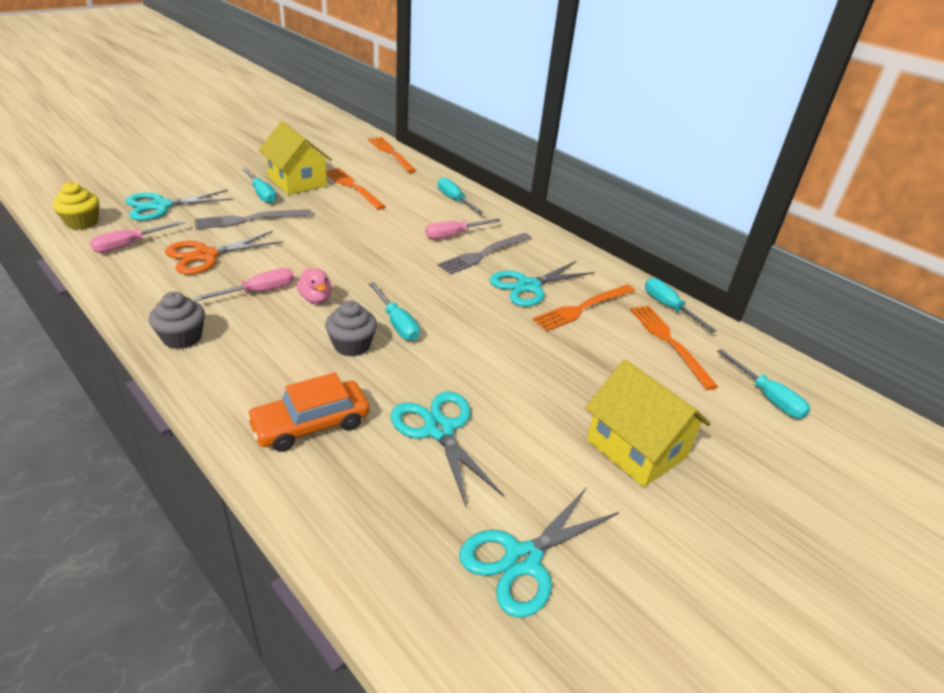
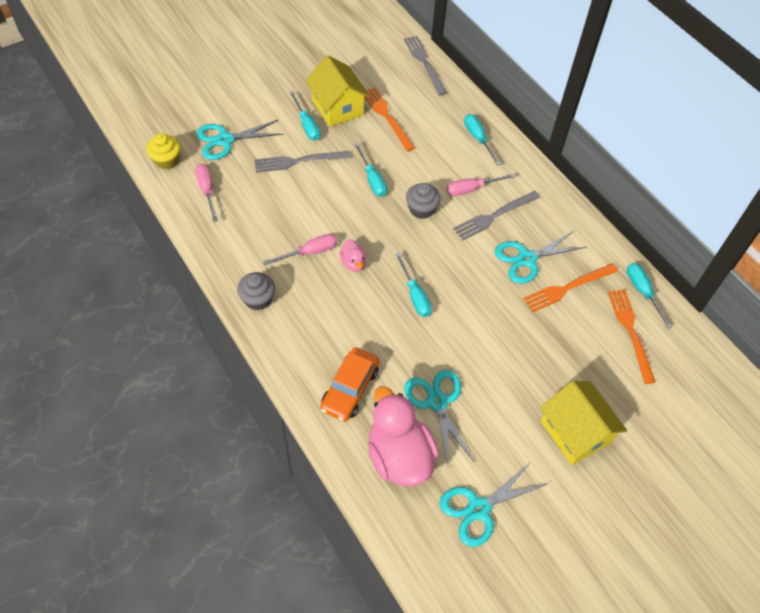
camera: 10 degrees right, 20 degrees up
(129, 245) = (207, 191): pink screwdriver -> pink screwdriver turned 105 degrees clockwise
(206, 255) = (267, 207): orange scissors -> none
(311, 424) = (350, 389): orange car -> orange car turned 45 degrees counterclockwise
(352, 345) = (379, 316): grey cupcake -> grey cupcake (421, 209)
(389, 500) = (399, 456): none -> pink duck
(391, 153) = (424, 63): orange fork -> grey fork
(767, 397) = (692, 395): turquoise screwdriver -> turquoise screwdriver (372, 179)

